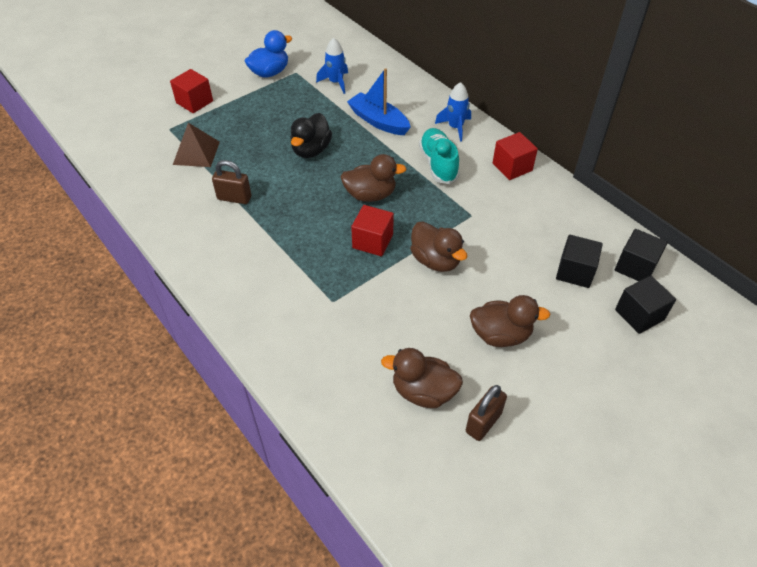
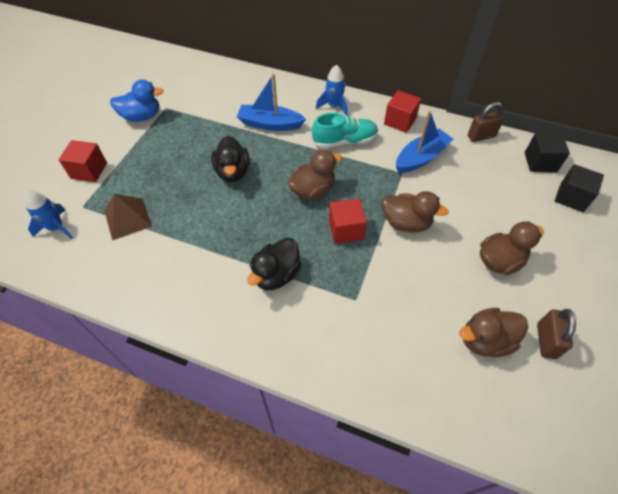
camera: 30 degrees left, 5 degrees up
(234, 198) = (197, 246): brown padlock -> brown padlock (481, 136)
(270, 72) = (142, 116): blue duck -> blue duck turned 60 degrees clockwise
(280, 250) = (276, 275): none -> black duck
(336, 82) = (208, 104): blue rocket -> blue rocket (56, 227)
(438, 164) = (344, 141): turquoise shoe -> turquoise shoe turned 120 degrees clockwise
(503, 209) = (421, 158): none -> blue boat
(575, 272) = (506, 185): black cube -> none

